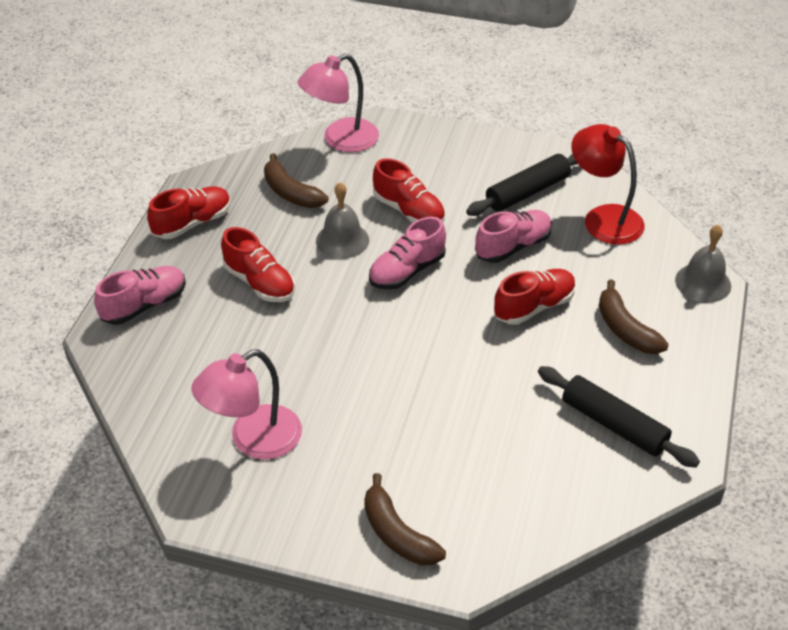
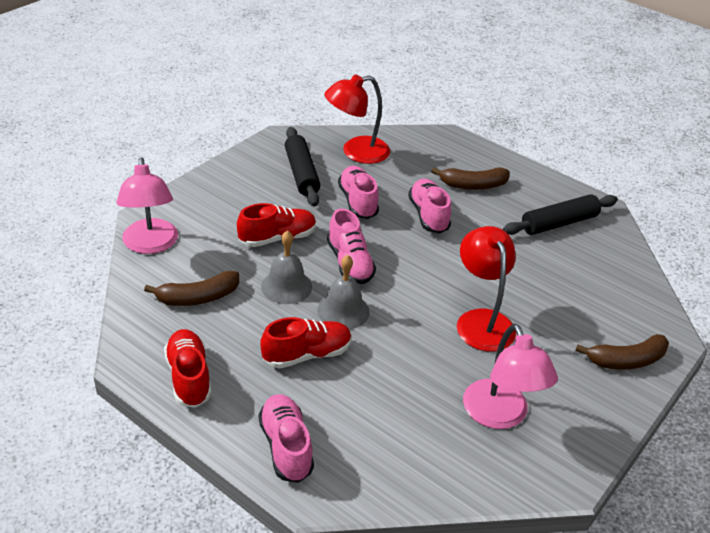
camera: 70 degrees left, 5 degrees down
(384, 394) = (481, 321): none -> red lamp
(534, 307) = (428, 215): red shoe -> pink shoe
(703, 283) = (447, 139): grey bell -> grey bell (343, 311)

